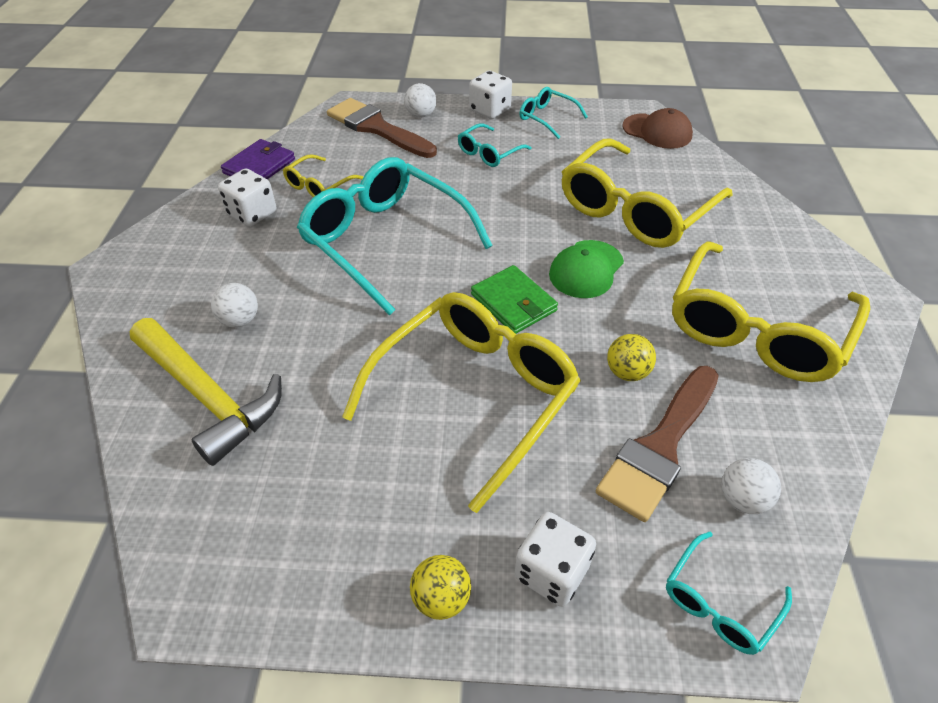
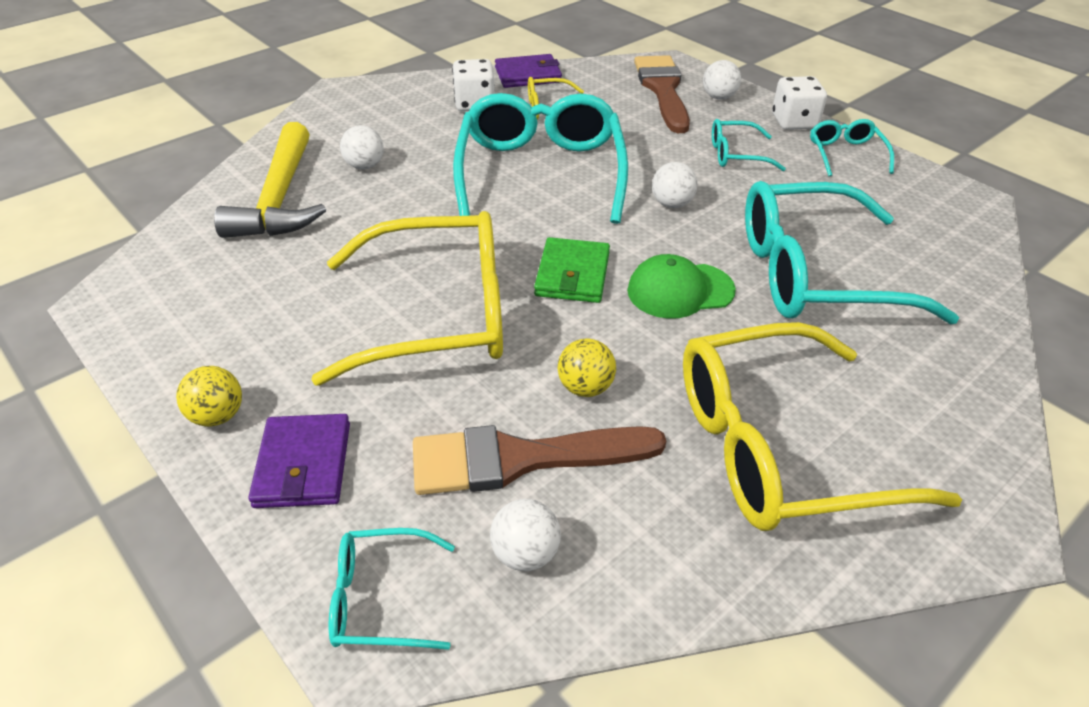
camera: 45 degrees right, 5 degrees down
(500, 212) = (672, 204): none -> white ball
(551, 572) = (303, 464): white dice -> purple wallet
(636, 209) = (816, 274): yellow glasses -> turquoise glasses
(657, 131) = (962, 223): brown cap -> none

